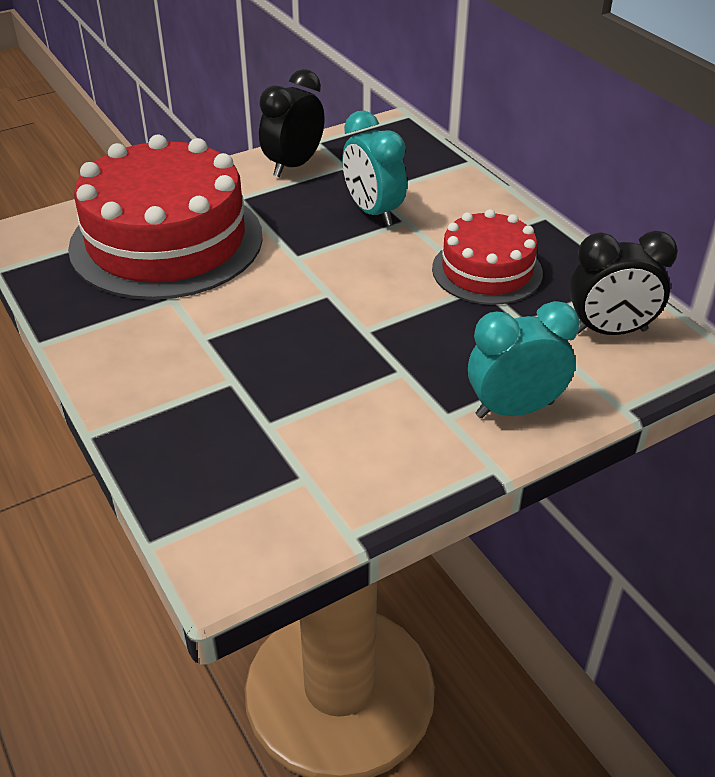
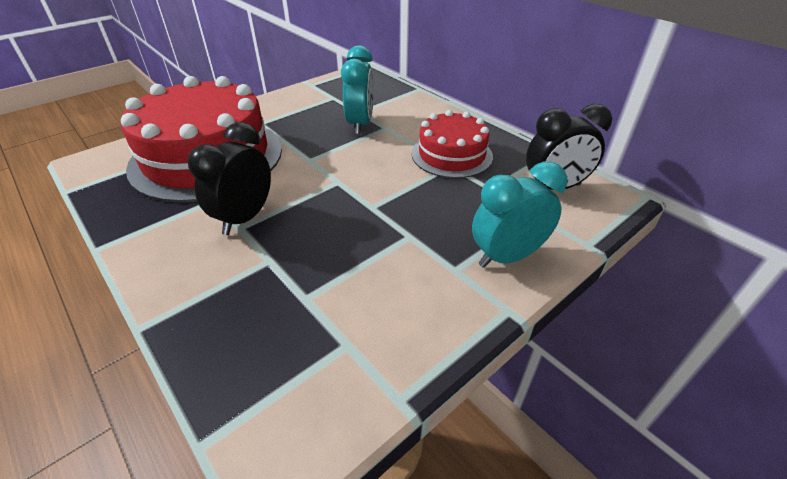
camera: 10 degrees left, 0 degrees up
(294, 165) = (298, 100): black clock -> black clock (245, 218)
(373, 212) = (360, 124): turquoise clock -> turquoise clock turned 135 degrees counterclockwise

